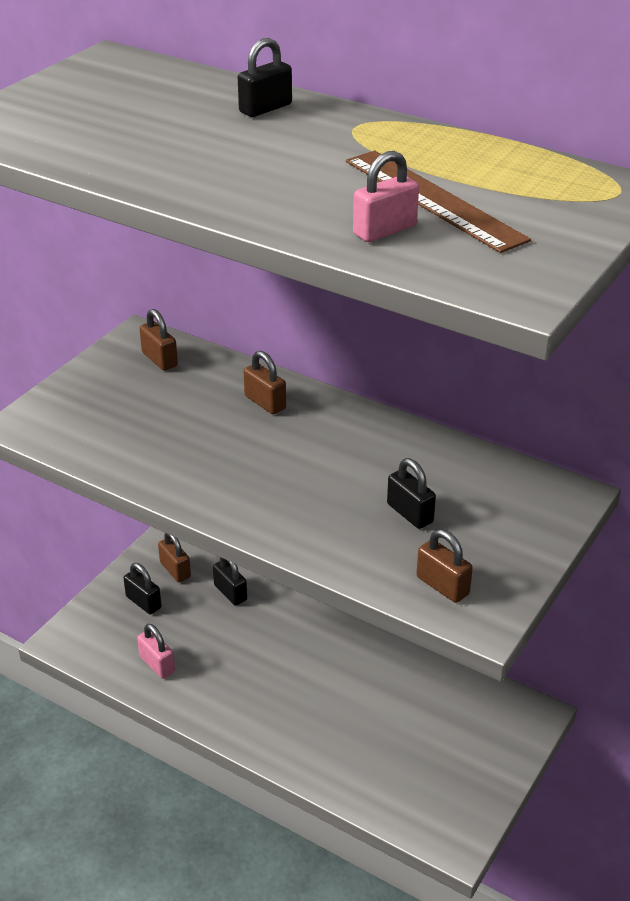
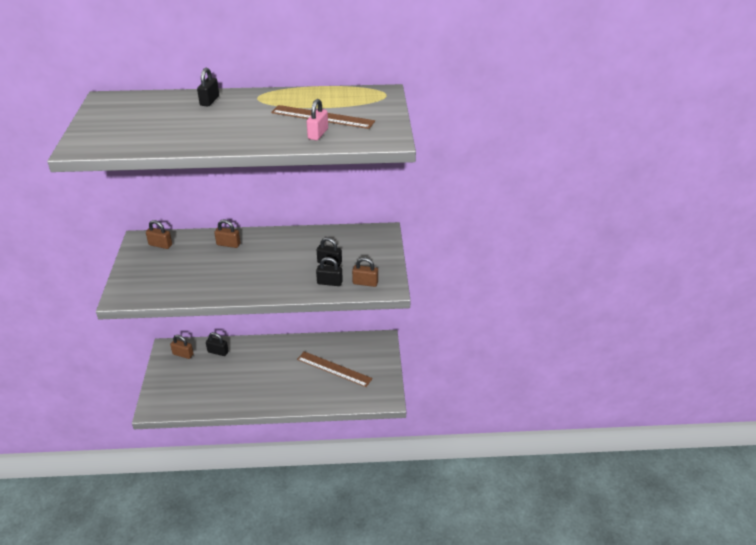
camera: 35 degrees left, 0 degrees up
(143, 602) = (179, 374): black padlock -> black padlock (329, 282)
(157, 664) = (208, 396): pink padlock -> none
(399, 725) = (334, 369): none -> brown ruler

